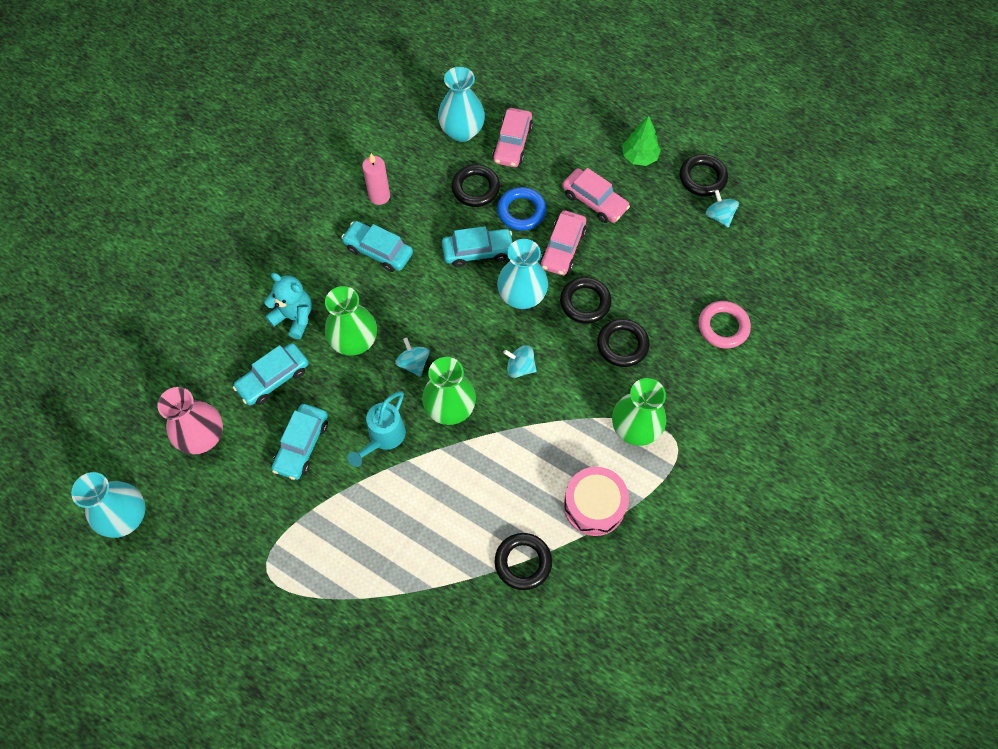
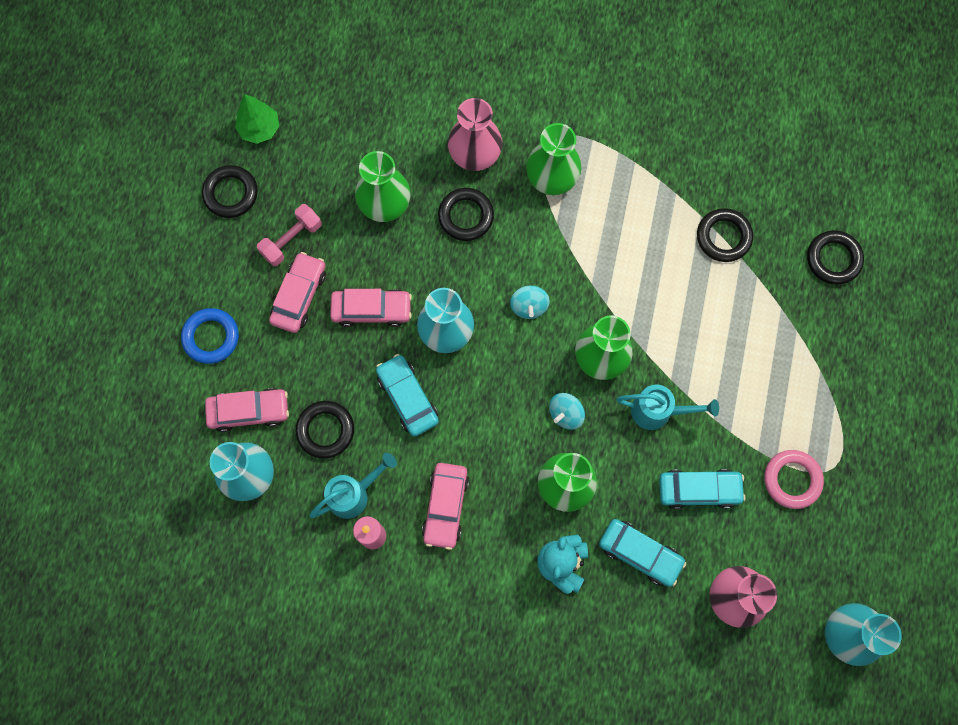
camera: 110 degrees left, 10 degrees up
(378, 251) = (445, 507): turquoise car -> pink car
(417, 193) = (354, 494): none -> turquoise watering can
(521, 211) = (339, 369): blue ring -> blue ring (211, 337)
(585, 302) = (430, 267): black ring -> black ring (833, 259)
(594, 505) = (644, 192): pink drum -> none
(639, 157) = (223, 266): green tree -> green tree (259, 128)
(646, 209) = (291, 240): none -> pink dumbbell
(654, 285) = (385, 205): none -> green vase
(680, 371) = (475, 155): none -> pink vase
(719, 216) = (276, 164): turquoise spinning top -> none
(723, 327) = (409, 128): pink ring -> pink ring (792, 480)

